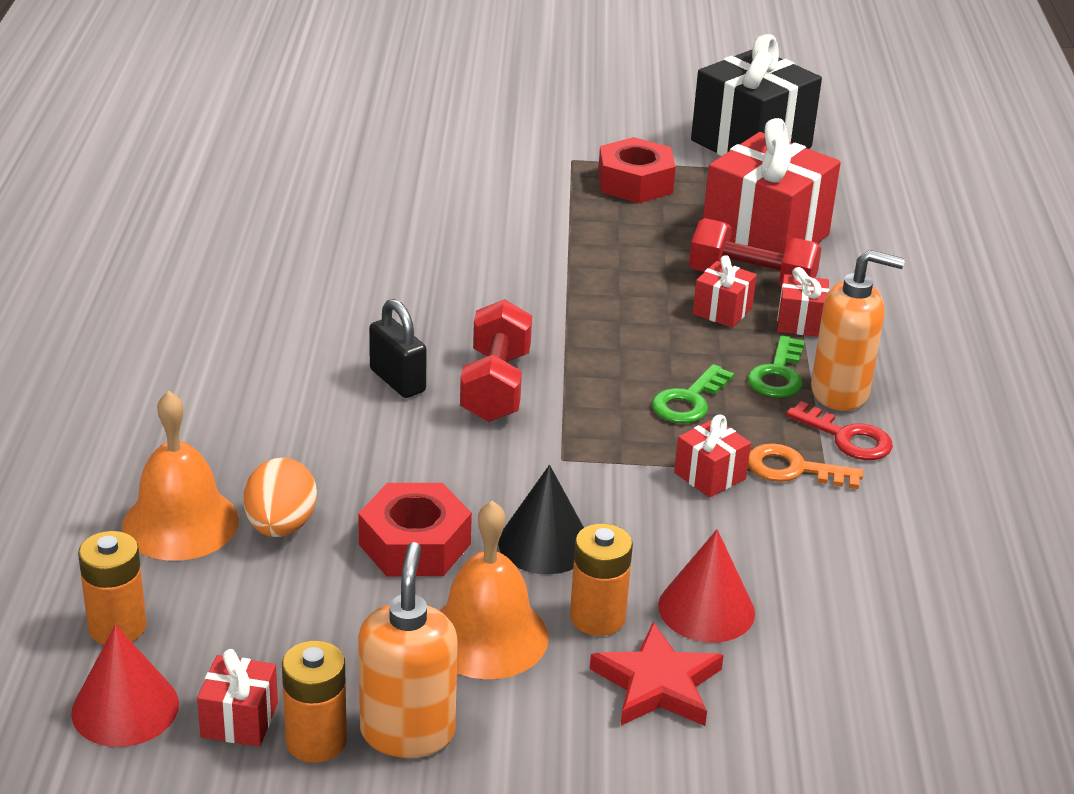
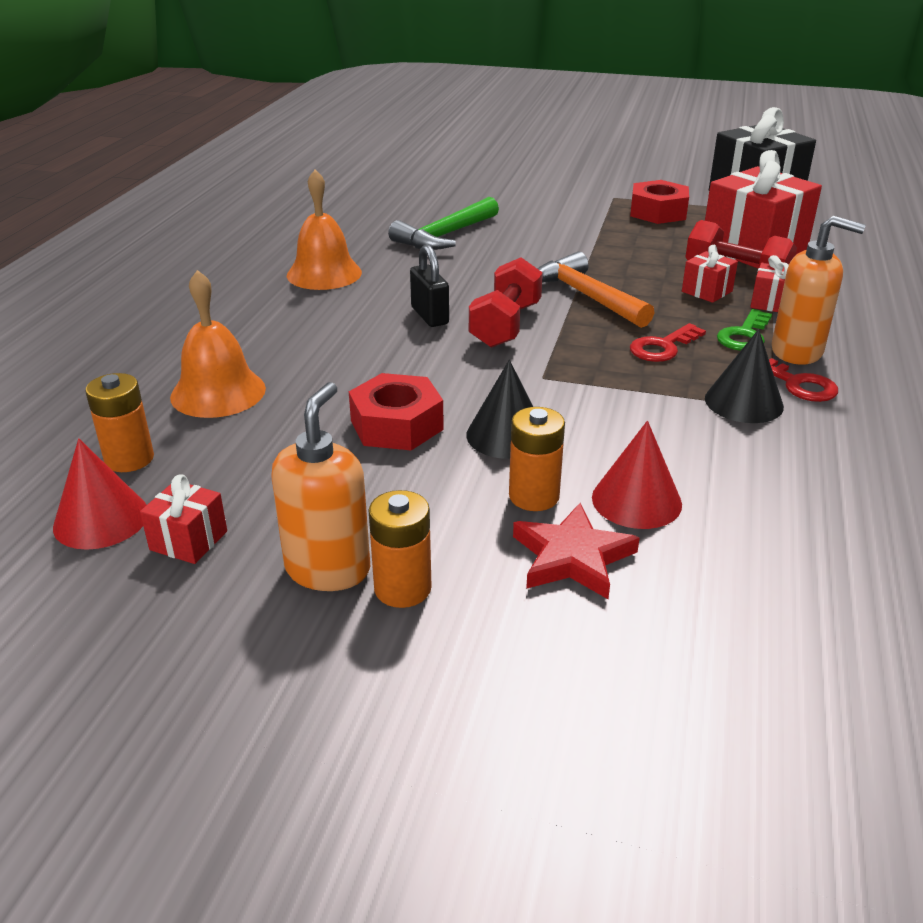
camera: 15 degrees right, 0 degrees up
(280, 526) = (294, 402): orange egg -> none
(316, 741) = (245, 566): orange battery -> orange battery (402, 588)
(371, 246) = (445, 236): none -> green hammer
(487, 636) = (430, 499): orange bell -> orange bell (324, 273)
(579, 332) = (585, 296): none -> orange hammer
(689, 401) = (663, 347): green key -> red key
(710, 476) = (667, 400): red gift -> none
(793, 469) = (743, 402): orange key -> black cone

